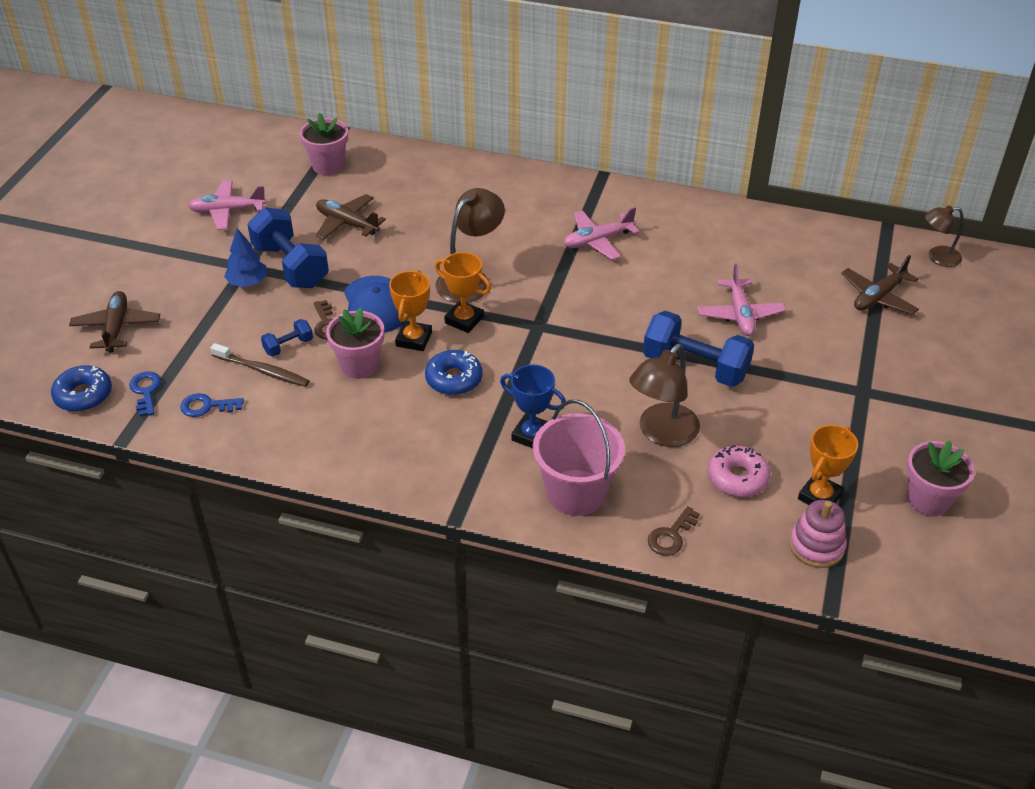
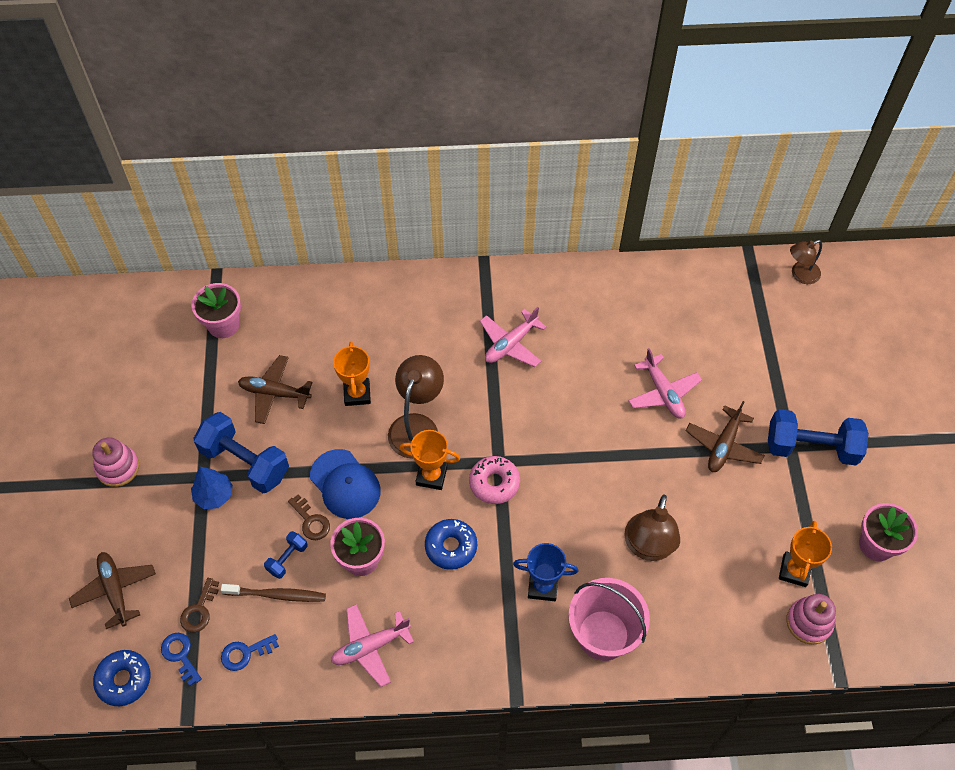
camera: 20 degrees left, 15 degrees up
(173, 241) = (118, 467): none -> pink stacking toy
(228, 211) = (153, 413): pink plane -> pink plane (370, 646)
(414, 339) = (396, 513): orange trophy -> orange trophy (357, 394)
(671, 536) = (695, 653): brown key -> brown key (199, 610)
(695, 366) = (648, 464): blue dumbbell -> blue dumbbell (811, 447)
(737, 478) = (724, 573): pink donut -> pink donut (494, 483)
(878, 297) = (768, 336): brown plane -> brown plane (723, 445)

